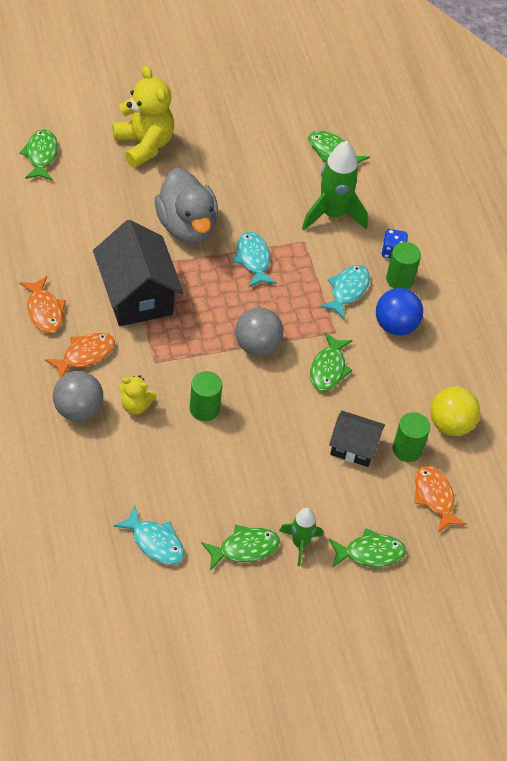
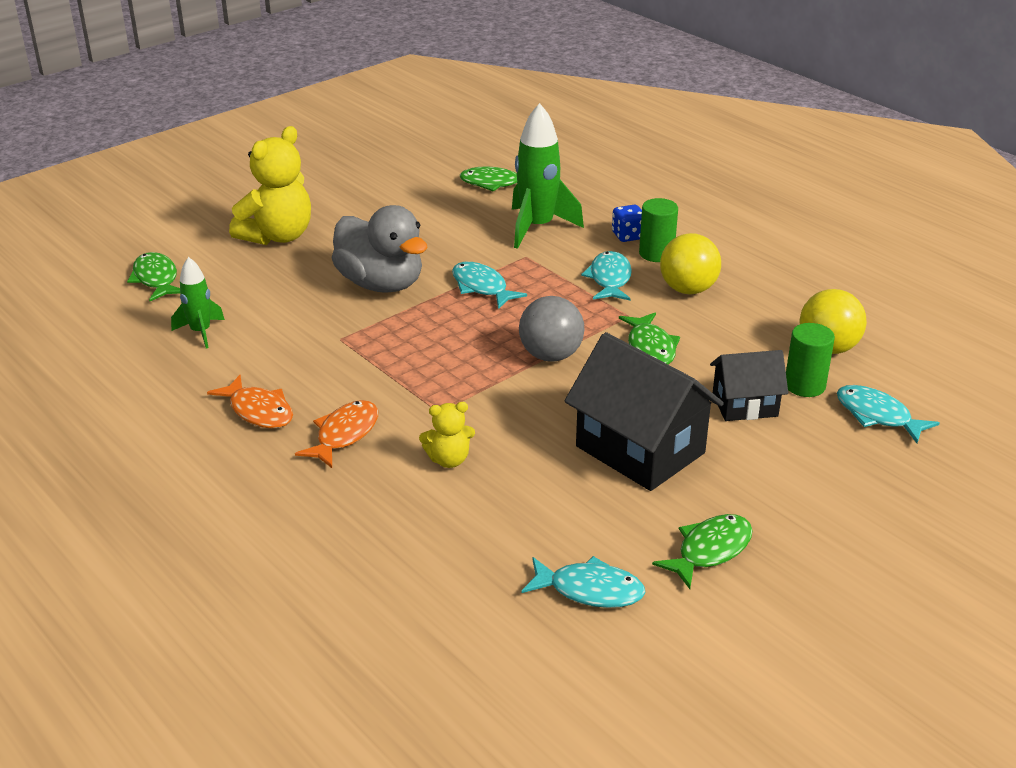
camera: 20 degrees left, 20 degrees down
(78, 409) = (376, 490): grey ball -> none
(137, 295) = (369, 359): black house -> black house (640, 449)
(144, 145) = (277, 236): yellow teddy bear -> yellow teddy bear turned 90 degrees clockwise
(204, 409) = (538, 433): green cylinder -> none
(300, 543) = (771, 518): green rocket -> green rocket (201, 332)
(370, 553) = (861, 495): green fish -> none
(395, 325) = (688, 289): blue ball -> yellow ball
(434, 497) = (877, 416): orange fish -> turquoise fish

